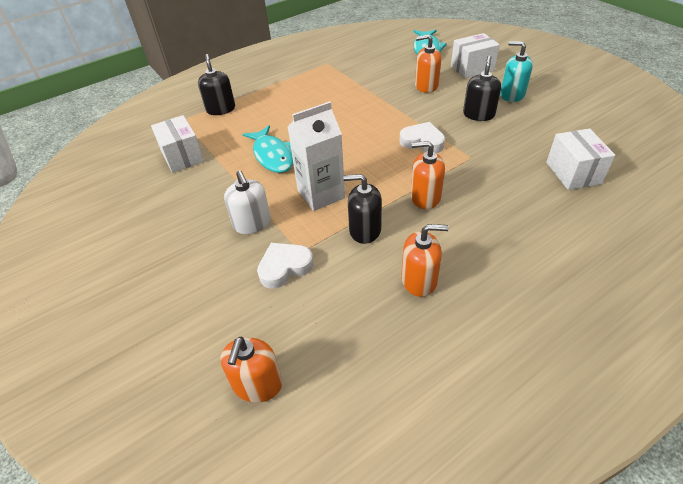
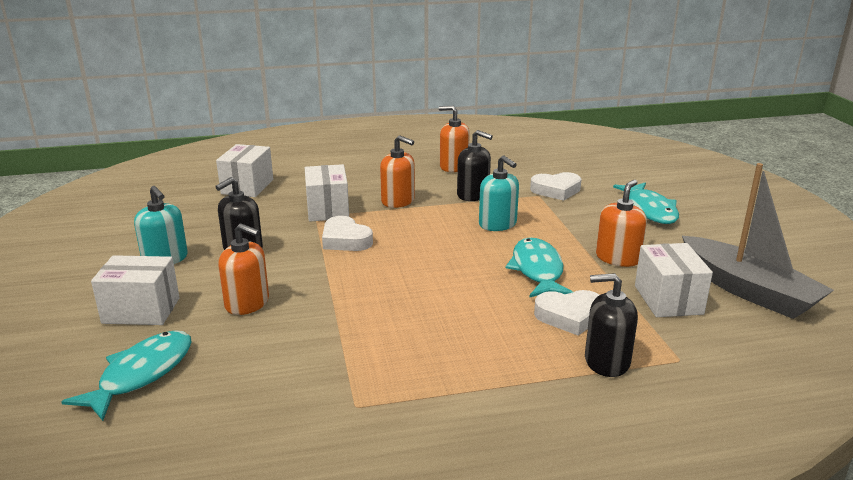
camera: 160 degrees left, 20 degrees down
(124, 180) = (748, 290): none -> grey boat
(184, 261) = (650, 210): none -> turquoise fish
(220, 109) = (606, 361): black soap dispenser -> black soap dispenser turned 90 degrees clockwise
(244, 128) = (569, 316): none -> white heart
(252, 223) = (579, 219): white soap dispenser -> none
(257, 384) = (591, 155): orange soap dispenser -> orange soap dispenser (618, 258)
(321, 194) = (497, 224): white carton -> turquoise soap dispenser
(470, 167) = (327, 210): none -> white box

